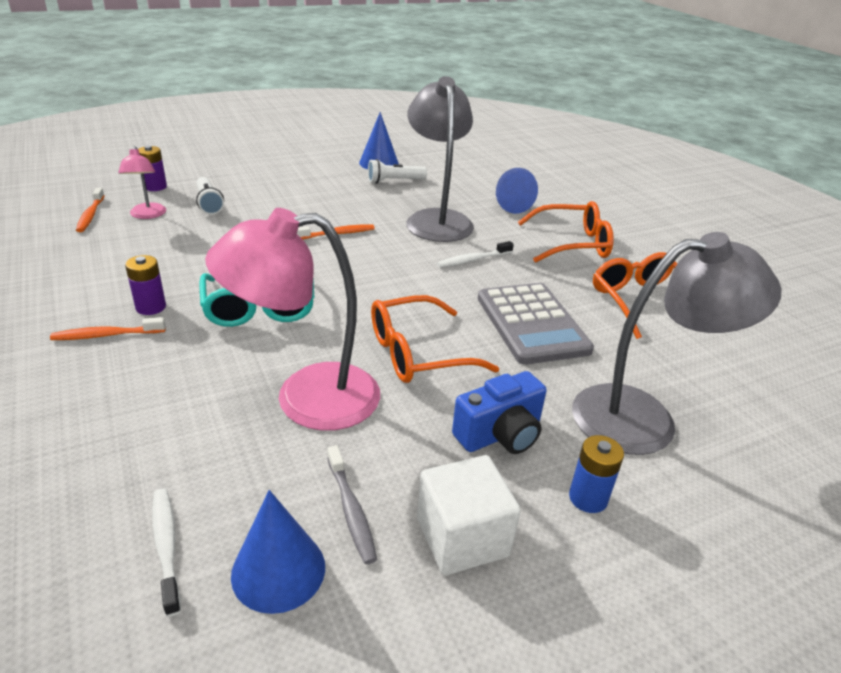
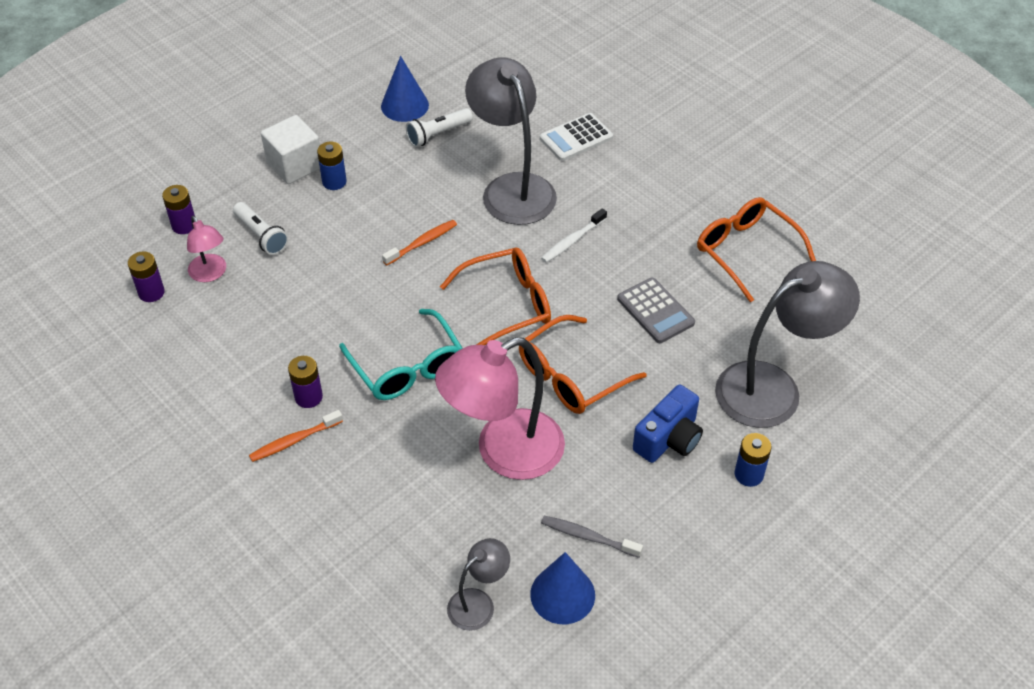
camera: 15 degrees left, 15 degrees up
(90, 215) = (151, 292): orange toothbrush -> purple battery
(166, 547) = (478, 603): white toothbrush -> grey lamp
(292, 188) = (334, 182): none -> blue battery
(351, 510) = (588, 537): grey toothbrush -> grey toothbrush turned 150 degrees clockwise
(462, 537) = (672, 533): white cube -> white cube (295, 165)
(509, 204) = (576, 138): blue cone -> white calculator
(532, 324) = (655, 311): grey calculator -> grey calculator, size x0.64
(572, 244) = (660, 186): orange glasses -> orange glasses (507, 305)

